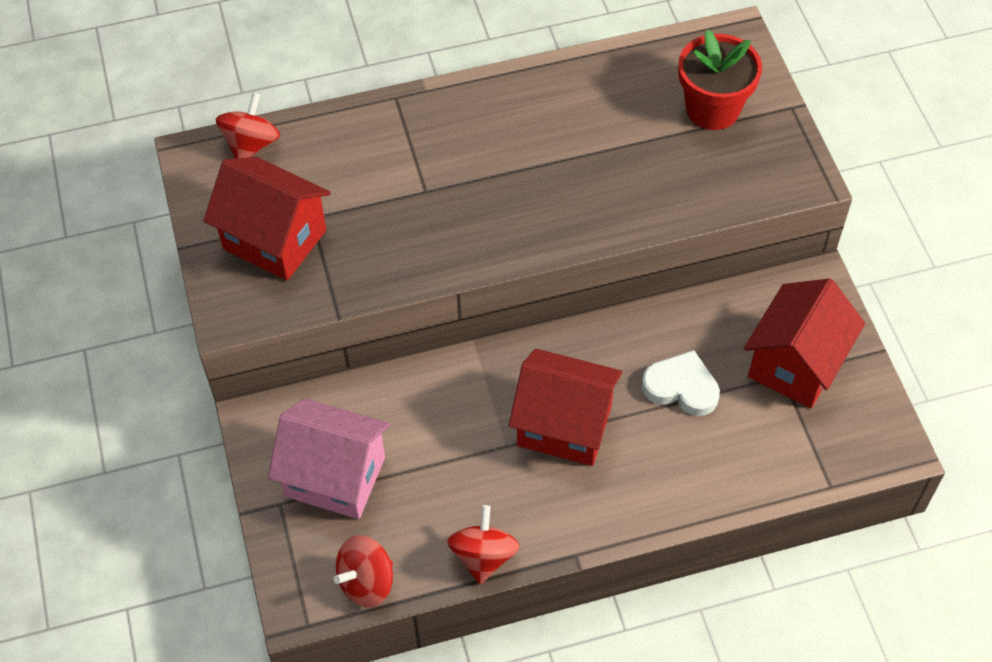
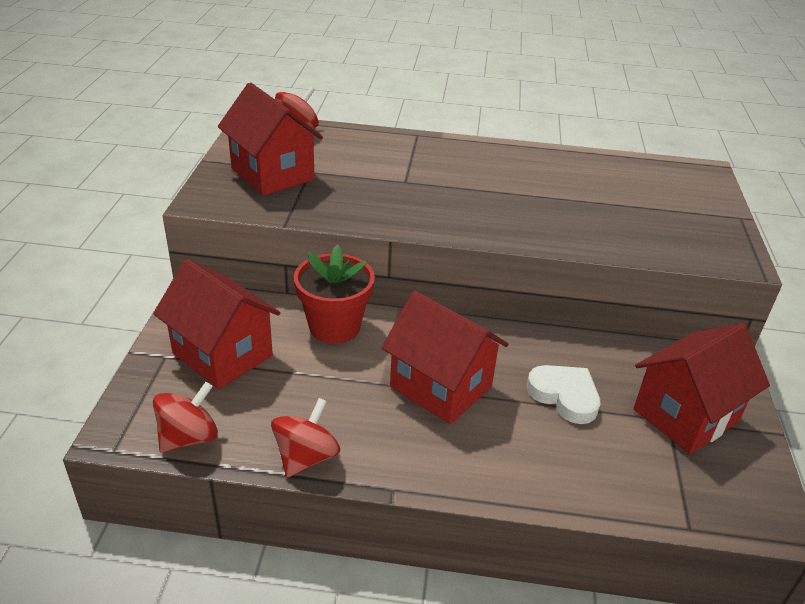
camera: 20 degrees right, 20 degrees down
(335, 477) = (222, 354): pink house -> red house
(366, 582) = (189, 437): red spinning top -> red spinning top turned 150 degrees clockwise
(712, 109) = (668, 201): red flower pot -> red flower pot (334, 326)

